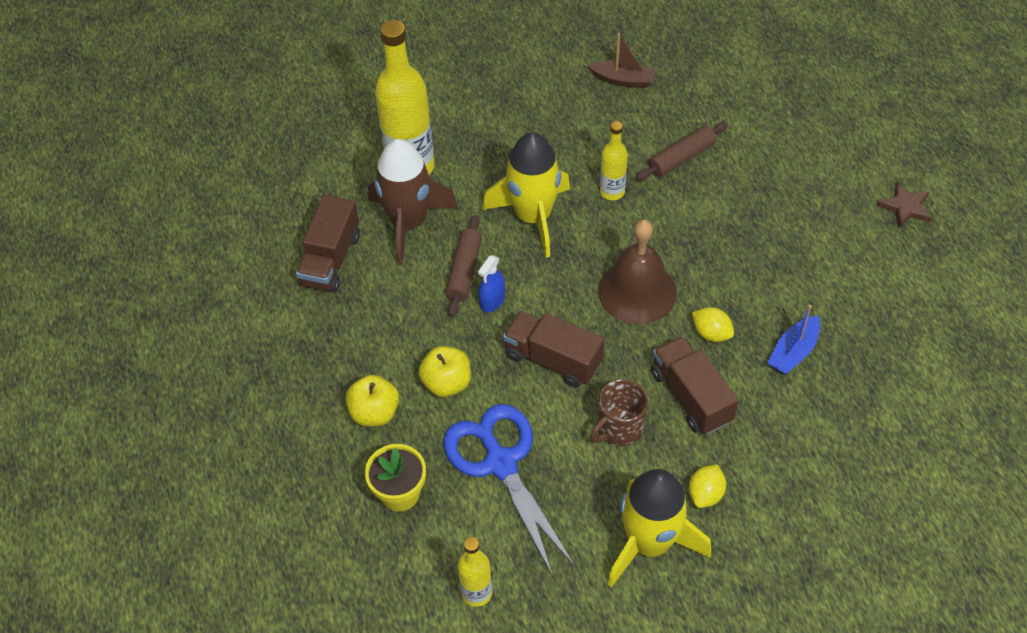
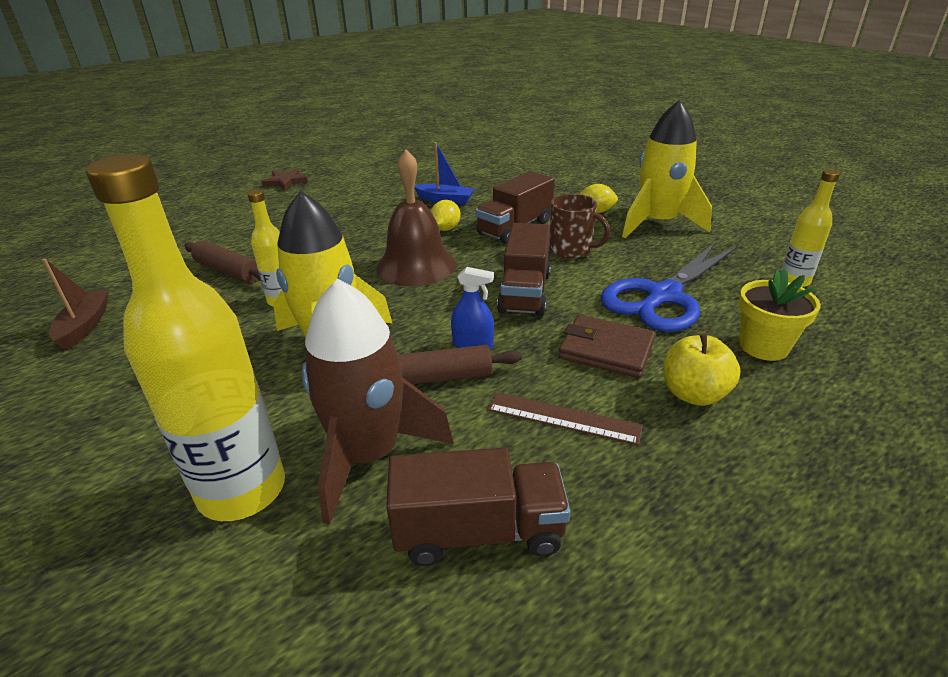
camera: 110 degrees left, 20 degrees down
(390, 327) = (563, 418): none -> brown ruler
(446, 383) = (606, 350): yellow apple -> brown wallet

